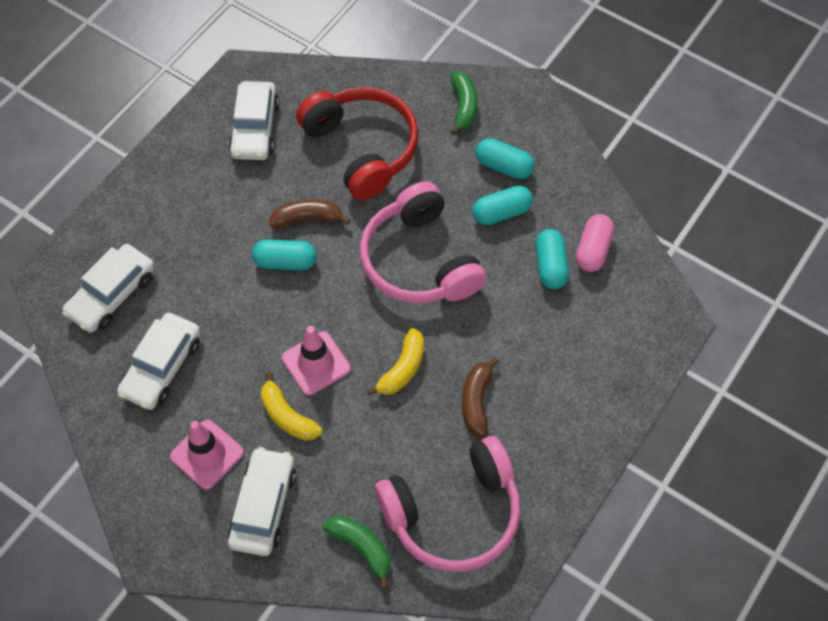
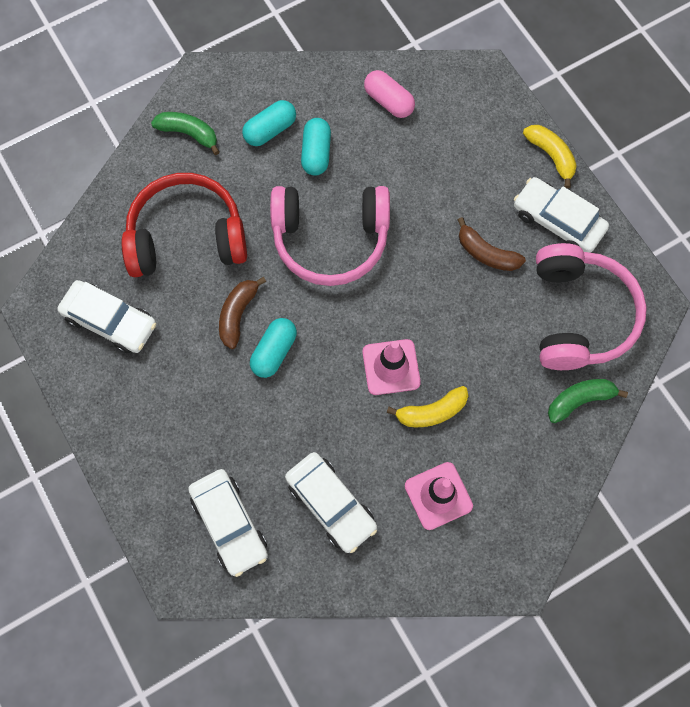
camera: 65 degrees left, 10 degrees up
(263, 506) = (509, 466): white car -> white car (557, 221)
(402, 369) = (430, 298): yellow banana -> yellow banana (551, 156)
(550, 266) = (387, 140): turquoise capsule -> none

